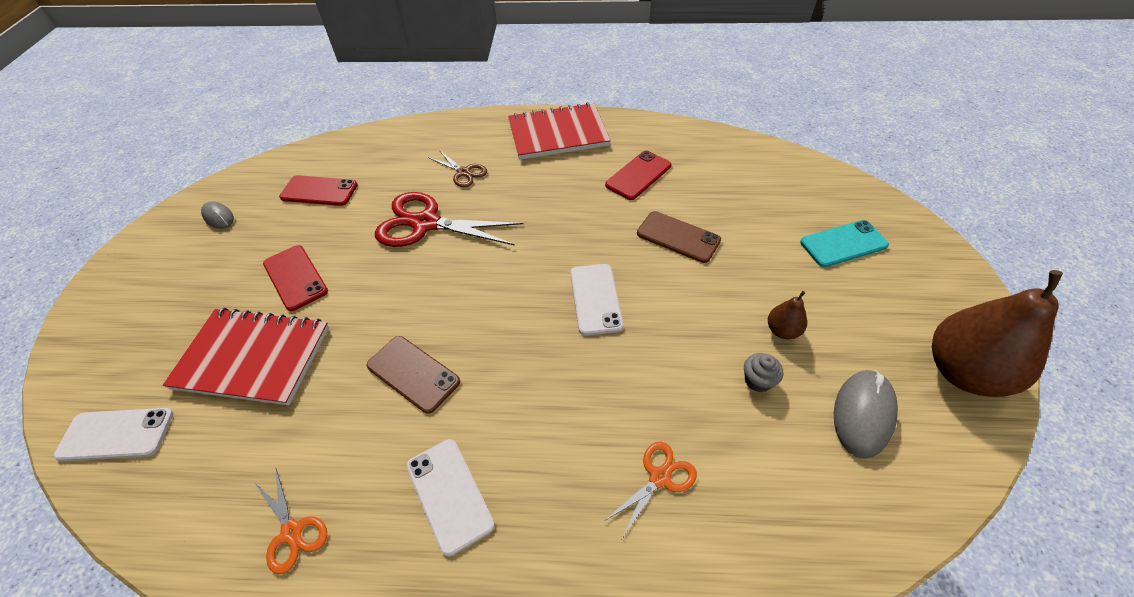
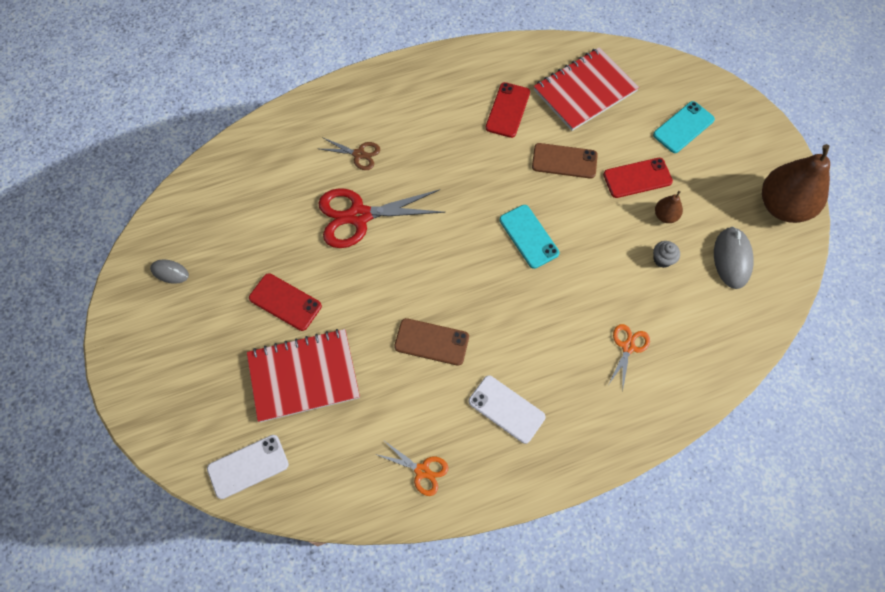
camera: 25 degrees left, 15 degrees up
(319, 191) = (242, 216): red phone -> red phone (637, 178)
(558, 134) = (417, 85): red notebook -> red notebook (585, 91)
(595, 299) = (529, 236): white phone -> turquoise phone

